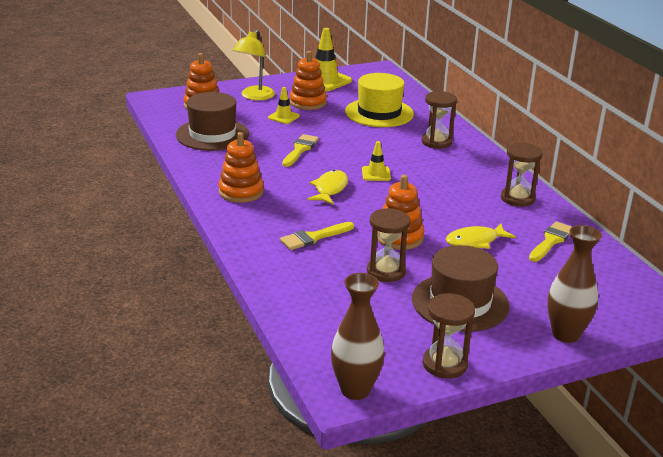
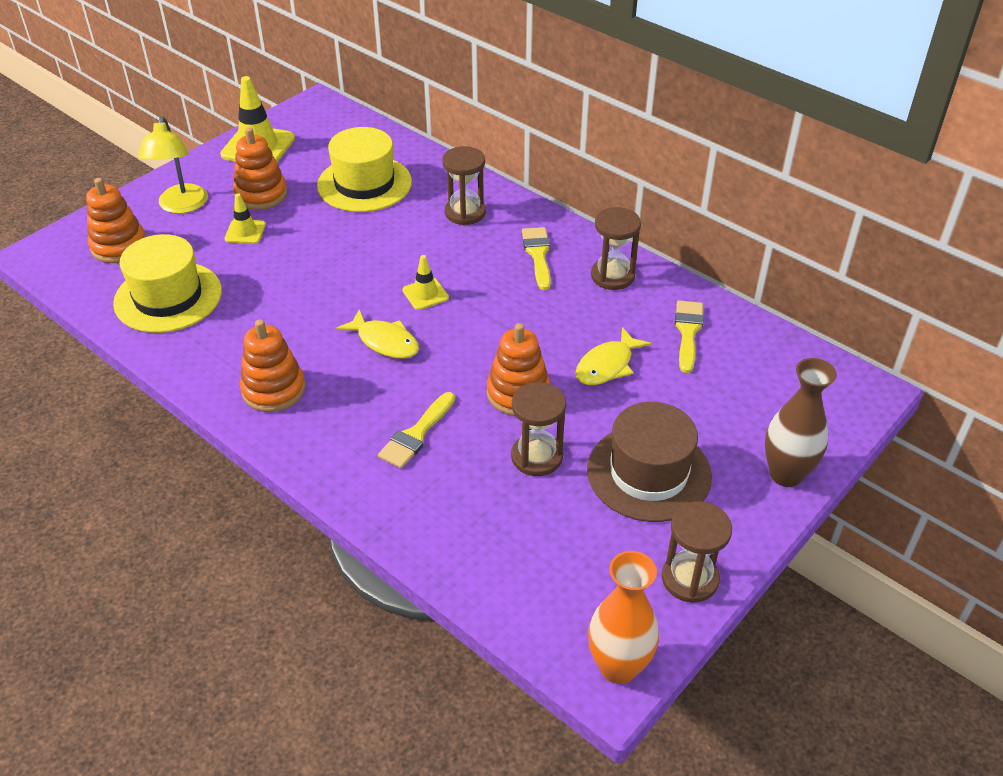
camera: 25 degrees left, 15 degrees up
(212, 134) = (168, 297): brown hat -> yellow hat
(300, 149) = (303, 284): yellow brush -> yellow brush (538, 255)
(330, 189) = (385, 342): yellow fish -> yellow fish turned 135 degrees clockwise
(355, 390) = (618, 667): brown vase -> orange vase

